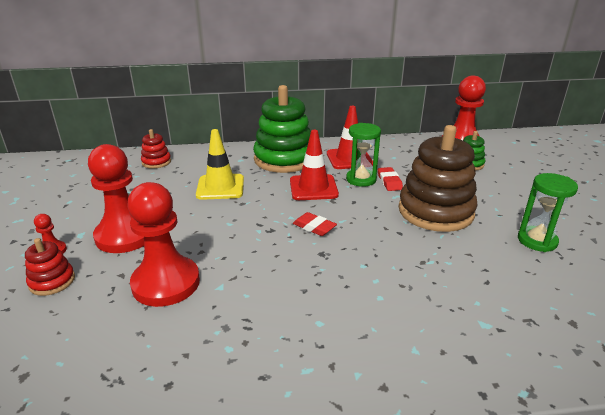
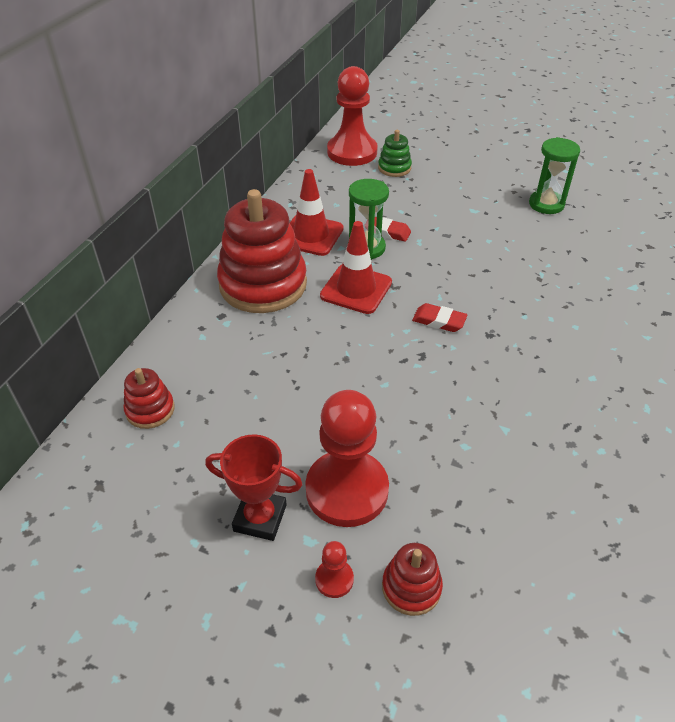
camera: 60 degrees left, 15 degrees up
(92, 214) = (260, 518): none -> red trophy
(166, 283) = (475, 472): red pawn -> none
(220, 187) = (289, 365): yellow traffic cone -> none
(284, 159) = (263, 284): green stacking toy -> red stacking toy
(314, 227) = (439, 321): red eraser -> red eraser turned 45 degrees clockwise
(435, 211) = (465, 232): brown stacking toy -> none

